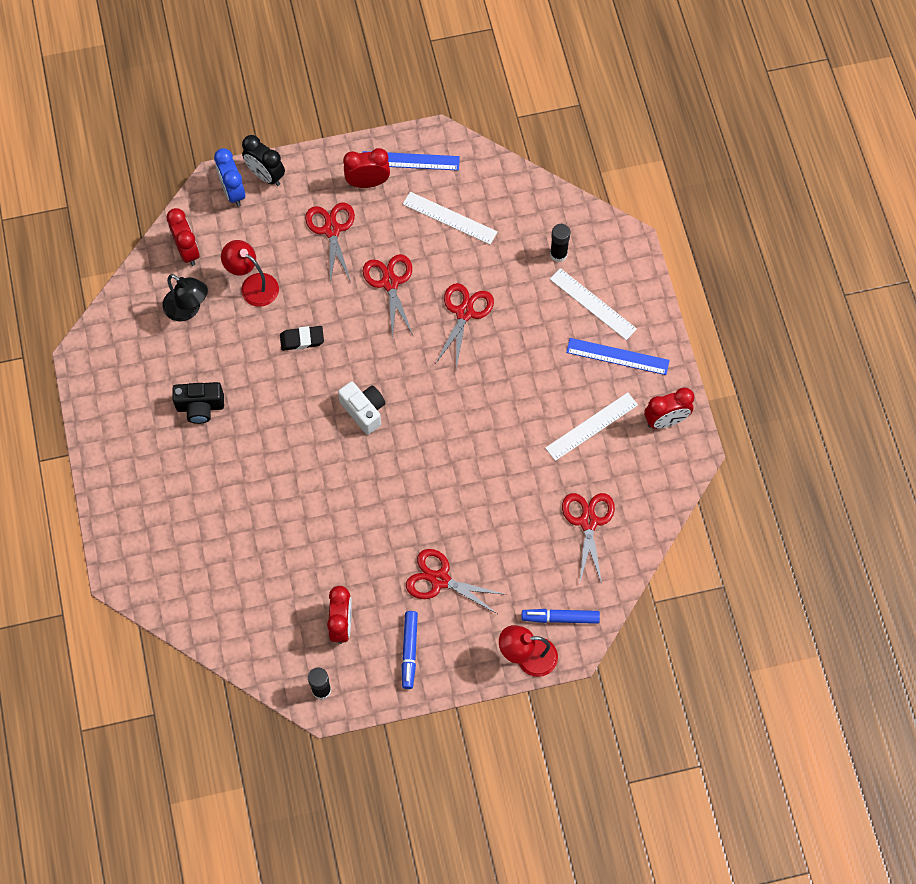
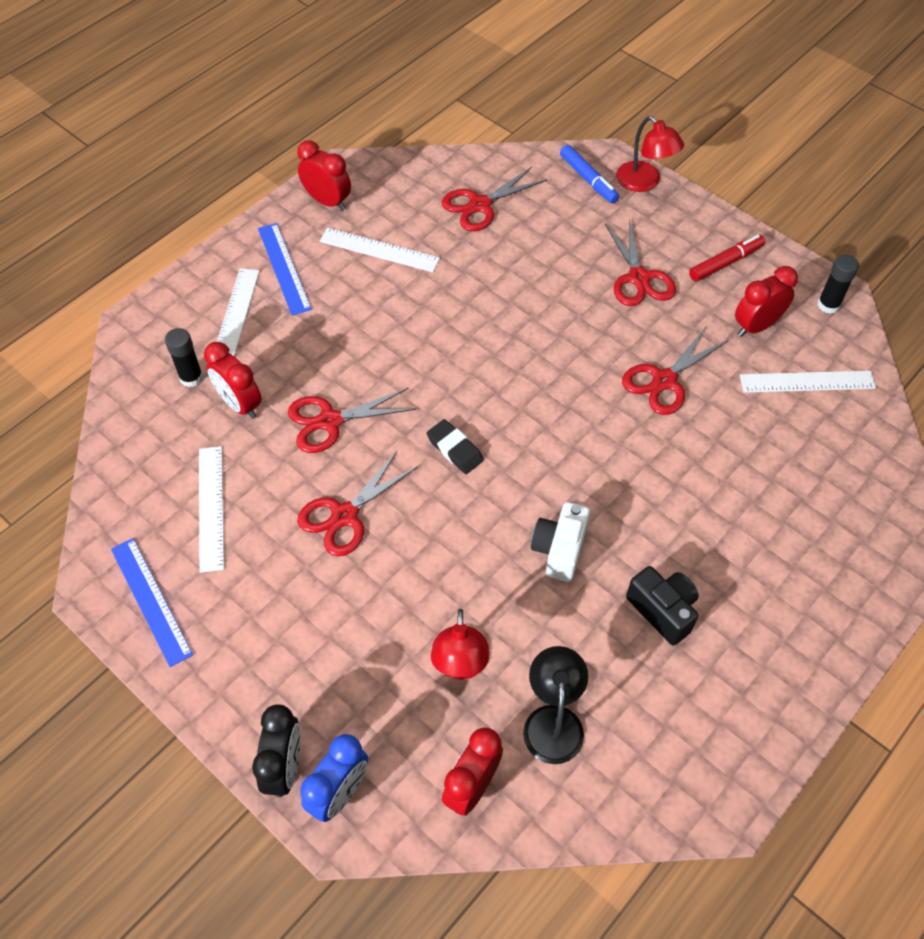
camera: 125 degrees left, 10 degrees down
(275, 618) = (807, 382): none -> white ruler
(302, 340) = (489, 560): black eraser -> black eraser (455, 449)
(332, 230) = (315, 626): red scissors -> red scissors (664, 381)
(364, 411) = (524, 443): white camera -> white camera (559, 550)
(368, 182) = (216, 629): red clock -> red clock (240, 404)
(409, 651) = (725, 263): blue marker -> red marker

